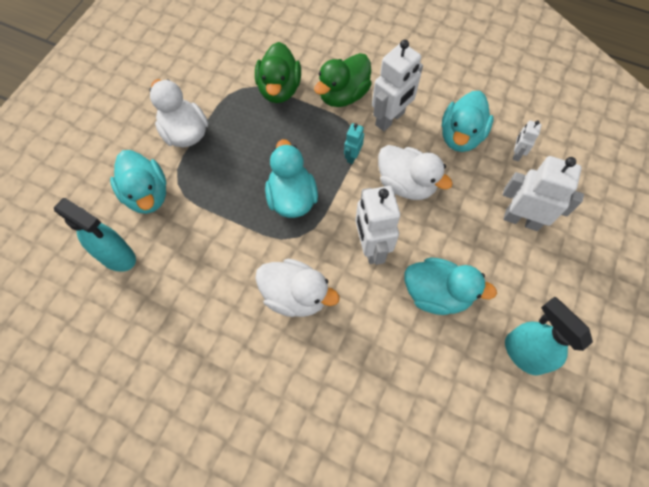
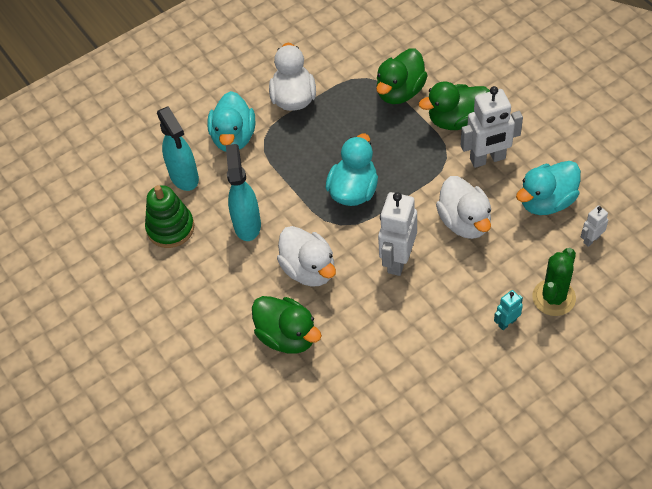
camera: 35 degrees right, 10 degrees down
(131, 317) = (170, 228): none -> green stacking toy
(314, 376) = (287, 336): none -> green duck
(352, 156) = (430, 178): turquoise robot -> turquoise robot (507, 322)
(437, 294) = (431, 322): turquoise duck -> none
(521, 219) = (554, 297): white robot -> green cactus
(523, 353) = (476, 402): turquoise spray bottle -> turquoise spray bottle (247, 224)

